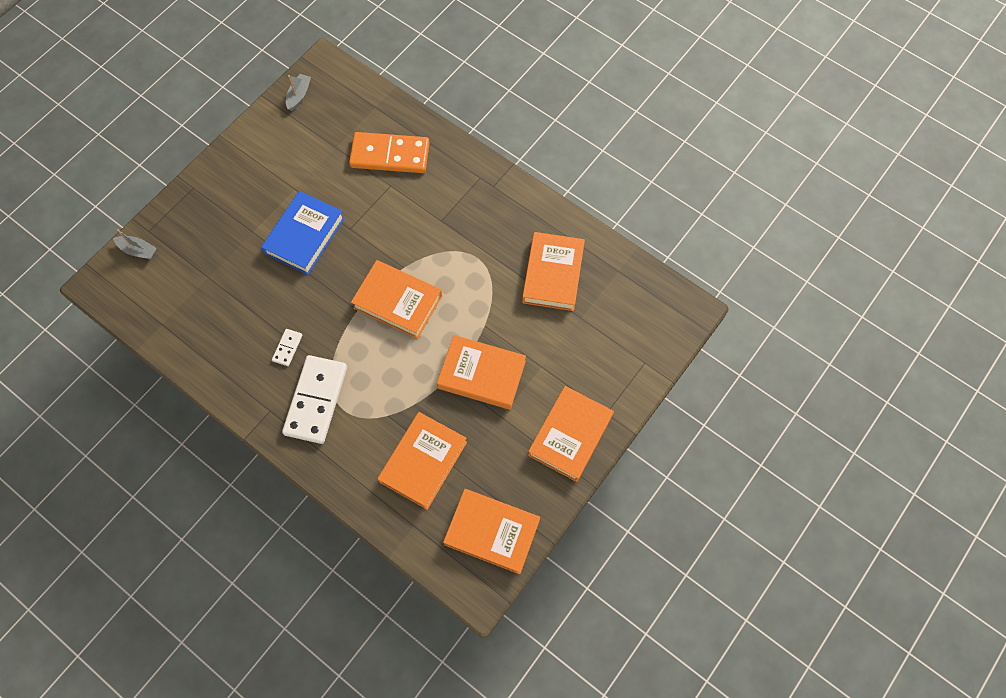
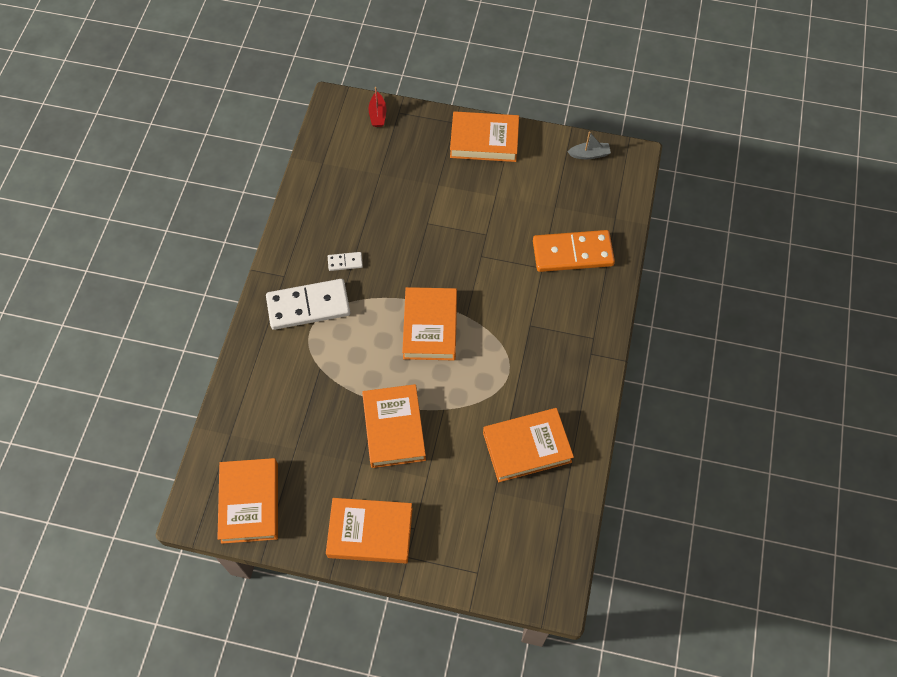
camera: 65 degrees right, 5 degrees down
(138, 250) = (378, 114): grey boat -> red boat
(305, 236) = (455, 225): blue book -> none
(390, 155) = (572, 253): orange domino -> orange domino turned 75 degrees counterclockwise
(423, 462) = (290, 416): orange book -> orange book (484, 140)

